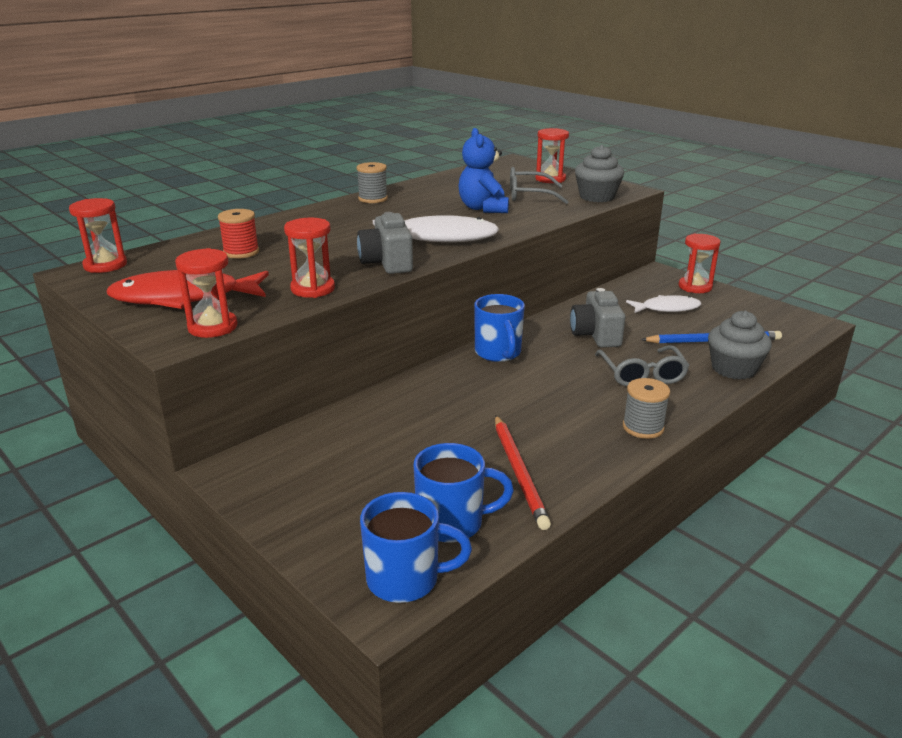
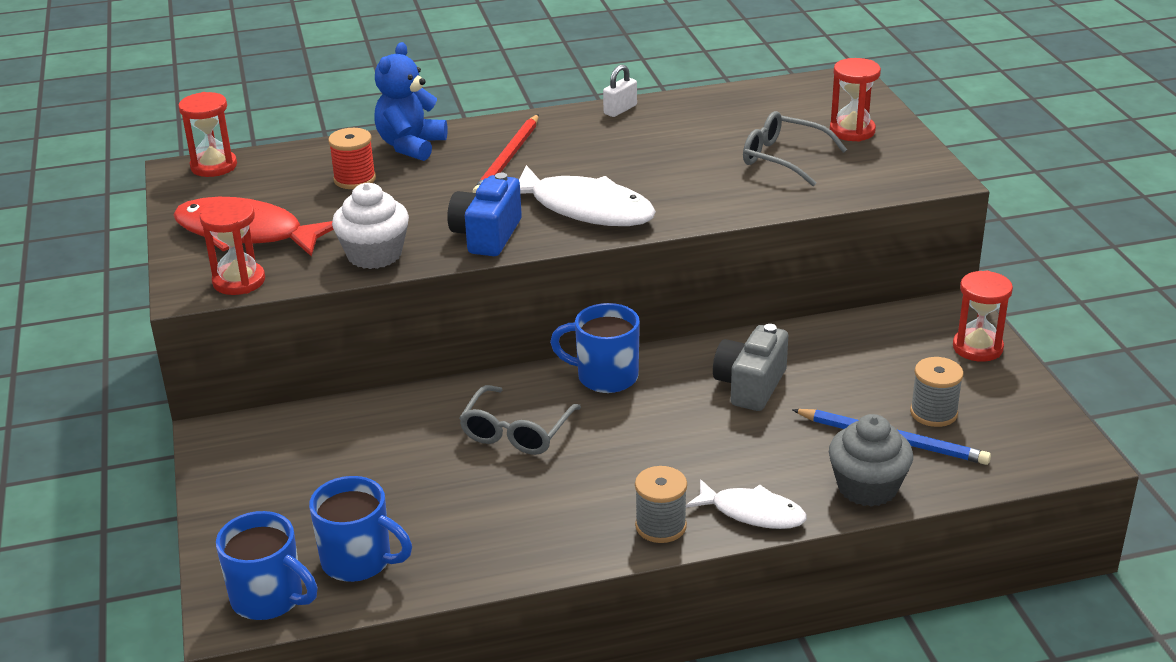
camera: 30 degrees right, 5 degrees up
(313, 289) = (374, 255): red hourglass -> white cupcake
(373, 199) = (580, 120): grey spool -> grey spool (933, 413)
(387, 263) = (487, 235): grey camera -> blue camera
(393, 190) = (620, 110): none -> white padlock
(483, 208) = (696, 169): blue teddy bear -> blue teddy bear (410, 146)
(498, 353) = (605, 377): blue mug -> blue mug turned 90 degrees clockwise
(519, 472) = (473, 532): red pencil -> red pencil (508, 159)
(597, 197) = (873, 182): grey cupcake -> none
(642, 374) = (741, 458): grey glasses -> grey glasses (516, 432)
(667, 308) = (892, 372): white fish -> white fish (752, 513)

